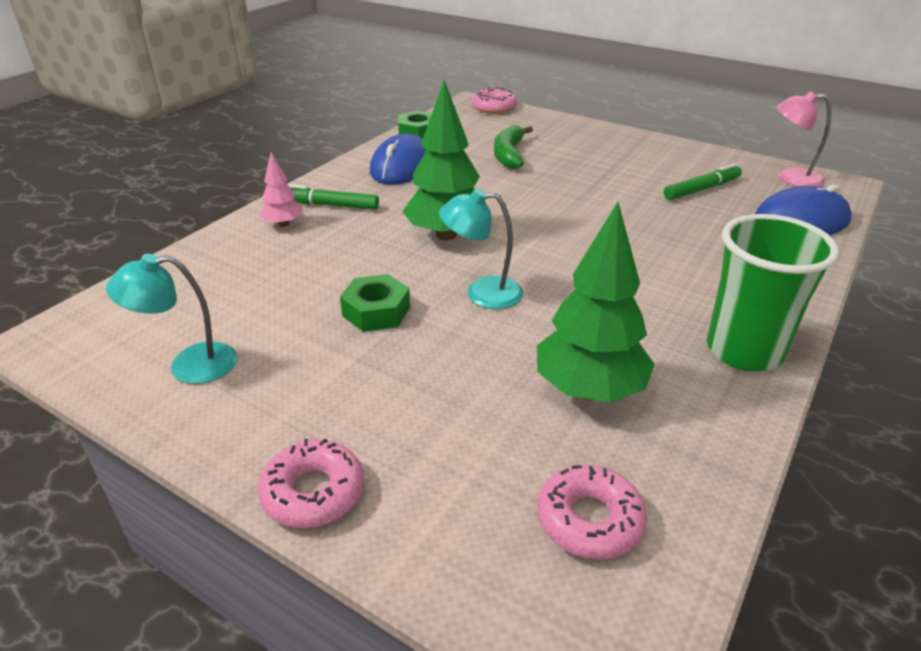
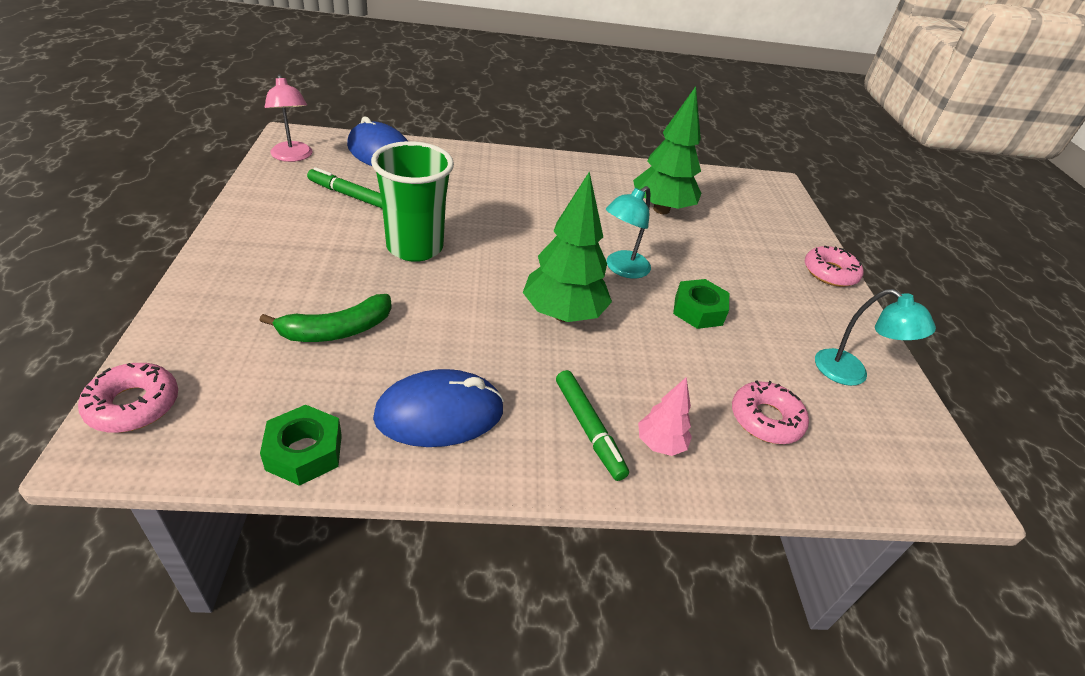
camera: 130 degrees left, 5 degrees up
(482, 293) = (622, 269): turquoise lamp -> turquoise lamp turned 75 degrees clockwise
(589, 520) = (734, 197): pink donut -> pink donut (766, 419)
(744, 351) = (571, 168): green cup -> green cup (415, 247)

